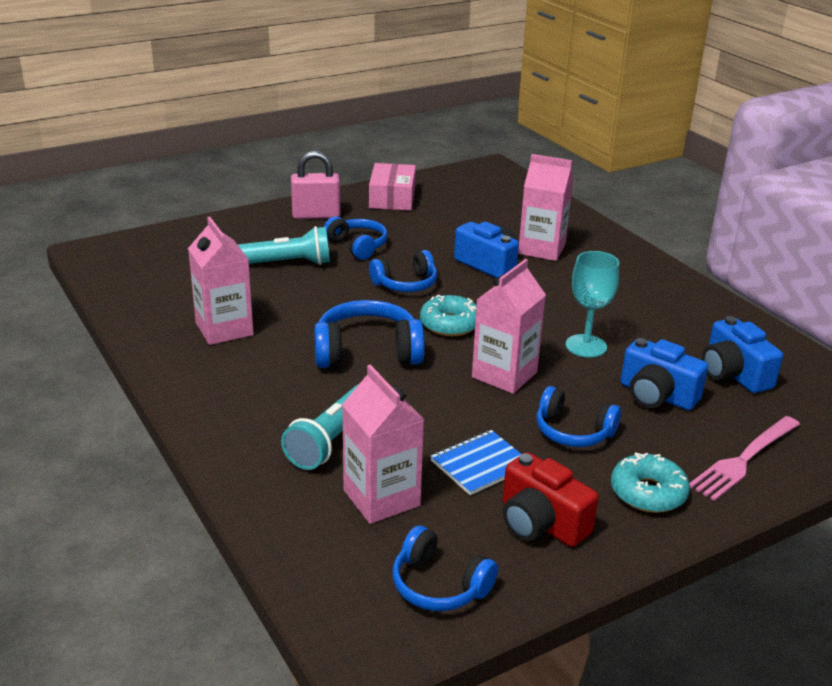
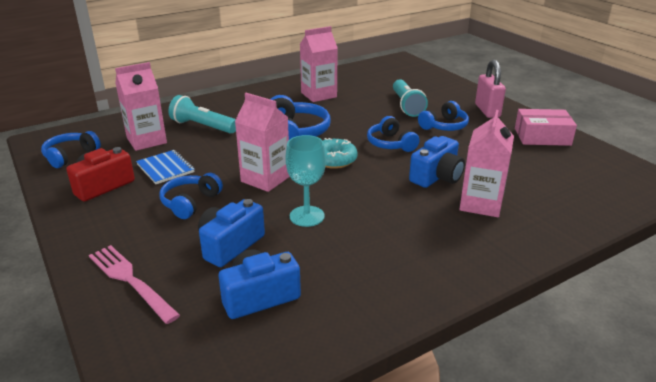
camera: 90 degrees right, 0 degrees up
(648, 493) = (111, 228): turquoise donut -> none

